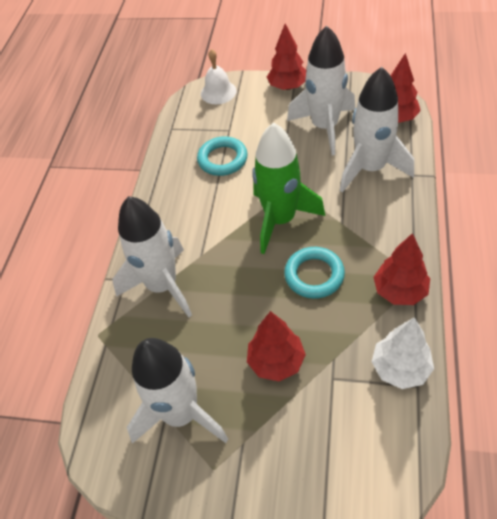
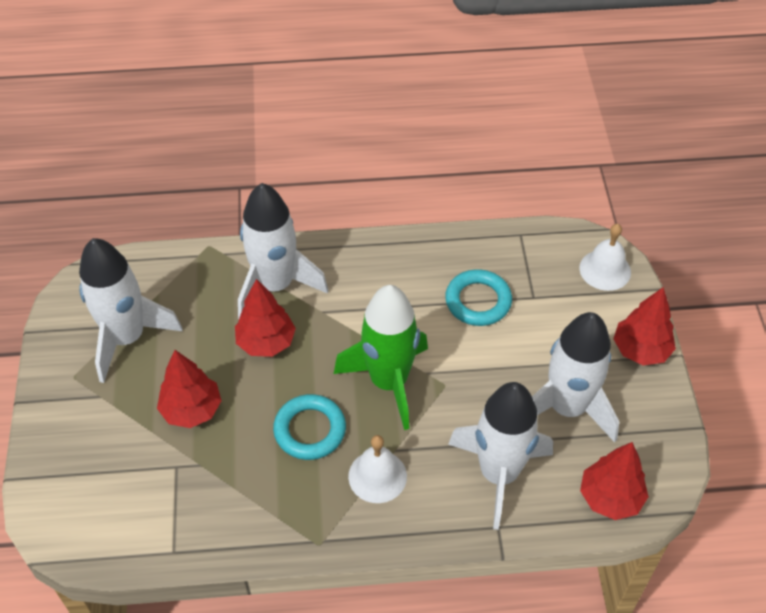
camera: 70 degrees right, 0 degrees up
(363, 236) = (377, 476): none -> white bell
(399, 291) = (298, 525): red tree -> red tree (266, 342)
(400, 368) = (194, 533): white tree -> none

